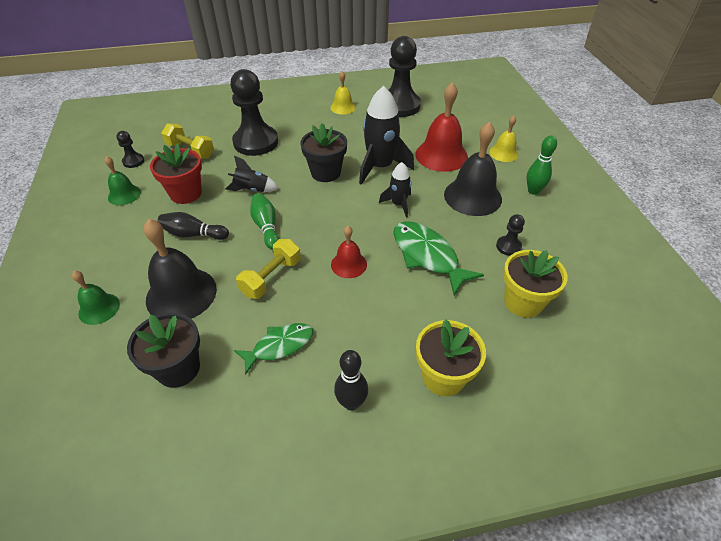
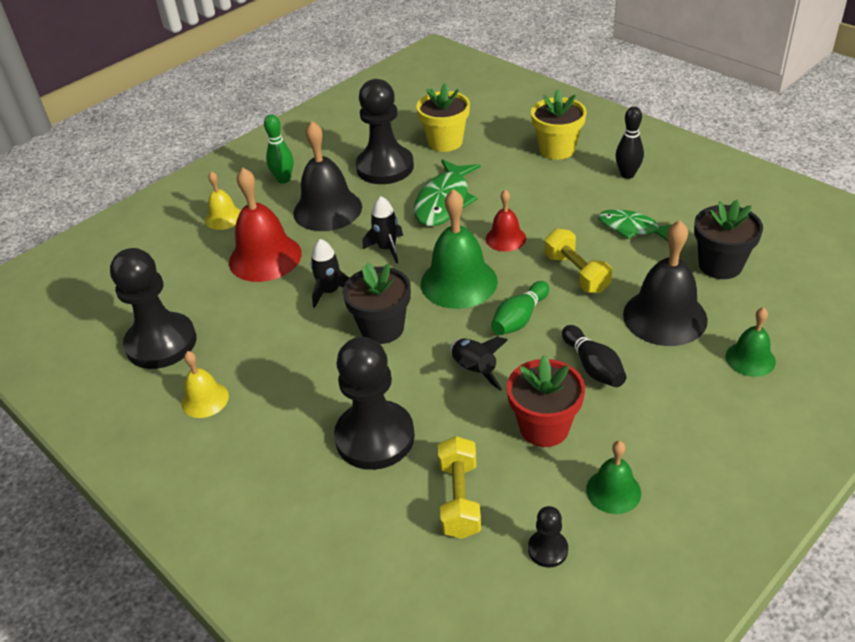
camera: 120 degrees left, 5 degrees down
(271, 277) = (576, 273): yellow dumbbell -> yellow dumbbell turned 60 degrees clockwise
(329, 219) = (458, 282): none -> green bell
(380, 167) = (330, 292): black rocket -> black rocket, size x0.55
(508, 246) = (385, 167): black pawn -> black pawn, size x2.26

